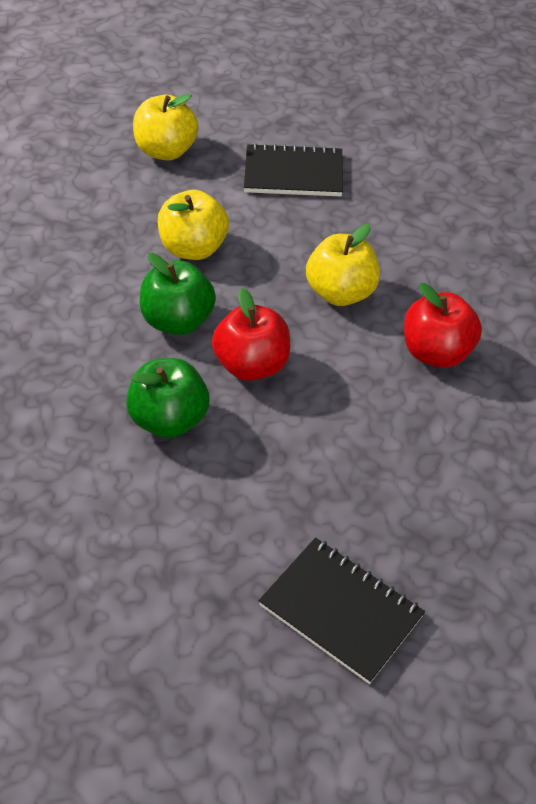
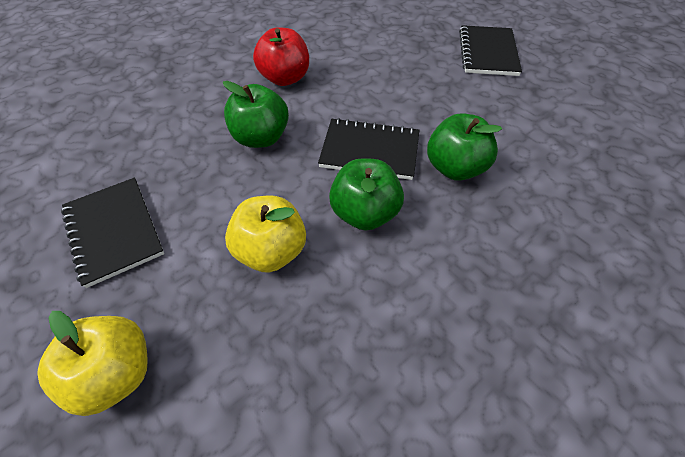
camera: 120 degrees left, 5 degrees up
(251, 365) = (369, 151): red apple -> black notebook
(340, 293) = (261, 137): yellow apple -> green apple

